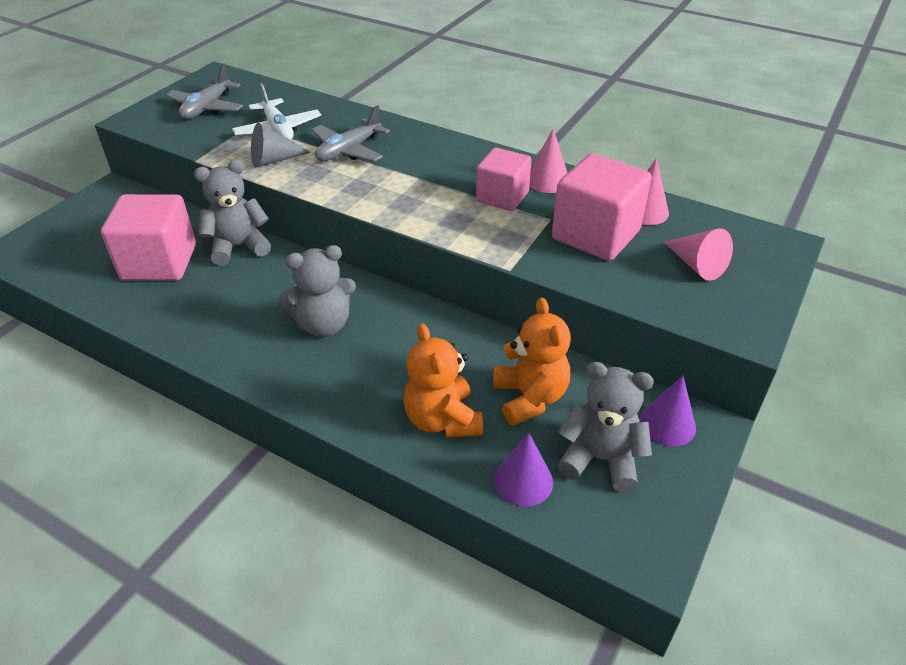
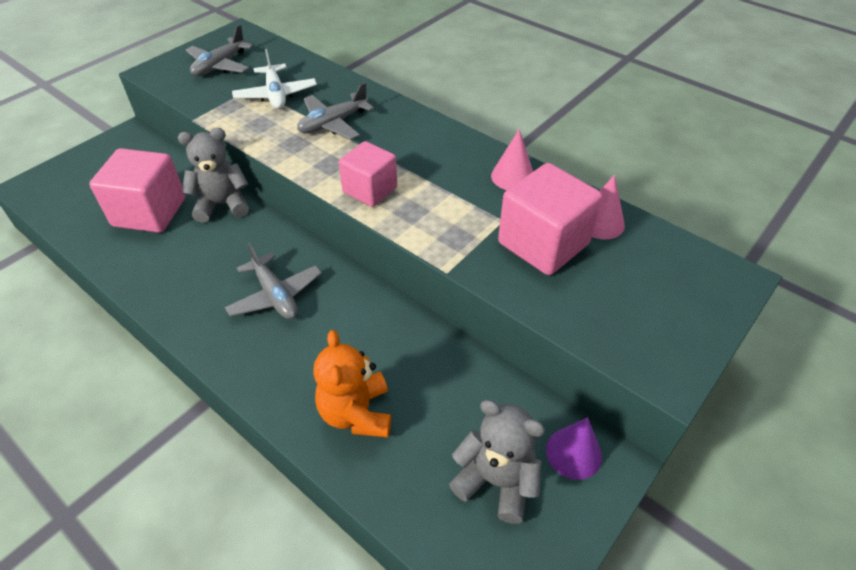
camera: 10 degrees right, 5 degrees up
(274, 160) = (262, 126): grey cone -> none
(324, 324) = (275, 295): grey teddy bear -> grey plane
(502, 197) = (463, 190): pink cube -> pink cube (370, 190)
(523, 481) = (414, 492): purple cone -> none
(529, 397) = (445, 402): orange teddy bear -> none
(696, 265) = (636, 291): pink cone -> none

